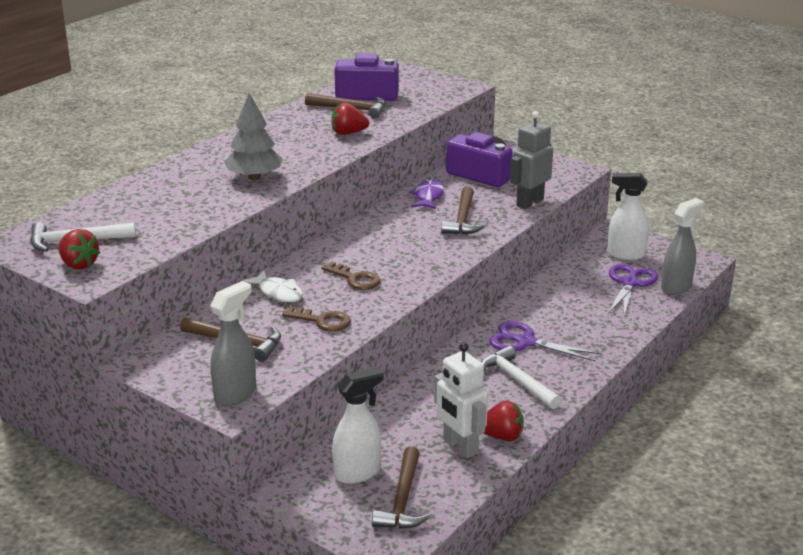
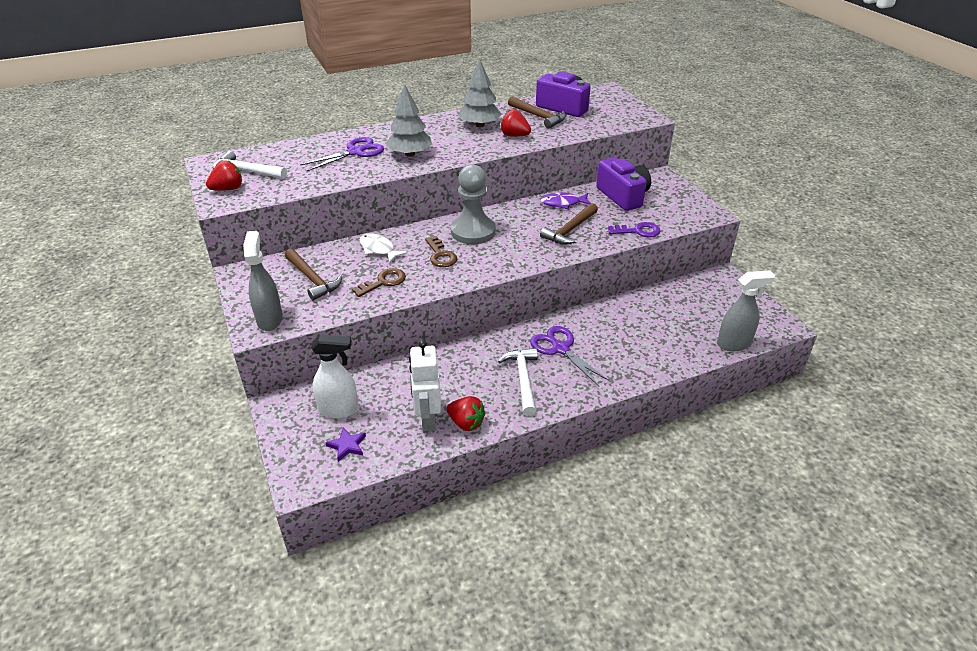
camera: 30 degrees right, 10 degrees up
(79, 264) = (228, 189): red strawberry -> red strawberry turned 105 degrees counterclockwise
(235, 394) = (270, 319): grey spray bottle -> grey spray bottle turned 75 degrees counterclockwise
(278, 292) = (378, 249): white fish -> white fish turned 150 degrees clockwise
(297, 131) = (480, 125): none -> grey tree
(322, 321) = (383, 282): brown key -> brown key turned 90 degrees counterclockwise
(364, 247) = (473, 231): none -> grey pawn
(403, 500) = (347, 446): brown hammer -> purple star
(428, 196) = (563, 203): purple fish -> purple fish turned 135 degrees counterclockwise
(529, 202) = (638, 231): grey robot -> purple key
(625, 254) = (715, 299): white spray bottle -> none
(630, 283) = (695, 327): purple scissors -> purple scissors (355, 152)

